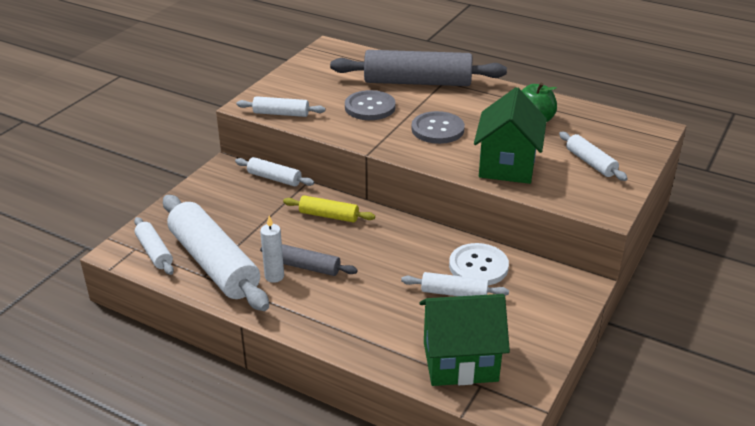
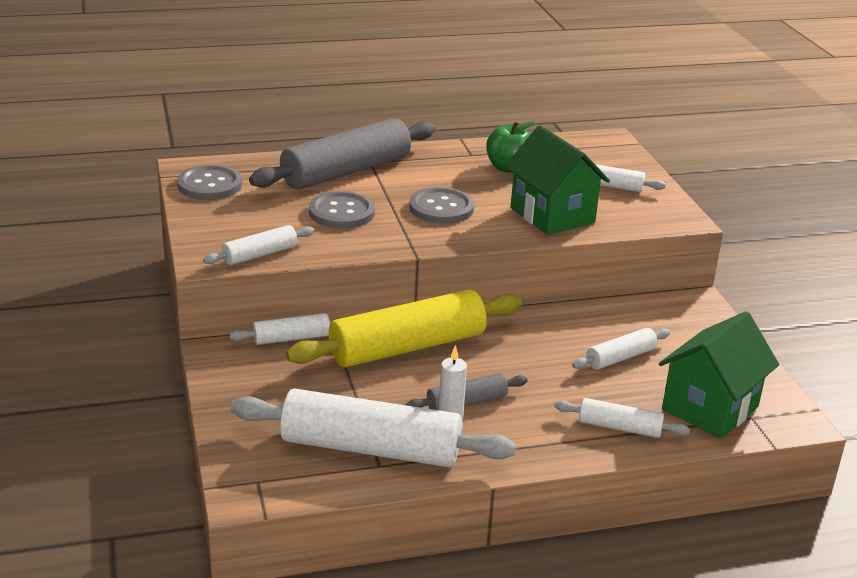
camera: 45 degrees left, 5 degrees down
(154, 252) = (286, 472): white rolling pin -> white rolling pin (619, 427)
(323, 61) = (210, 185): none -> grey button
(329, 216) = (407, 347): yellow rolling pin -> yellow rolling pin, size x2.06
(478, 266) = (604, 326): white button -> none

